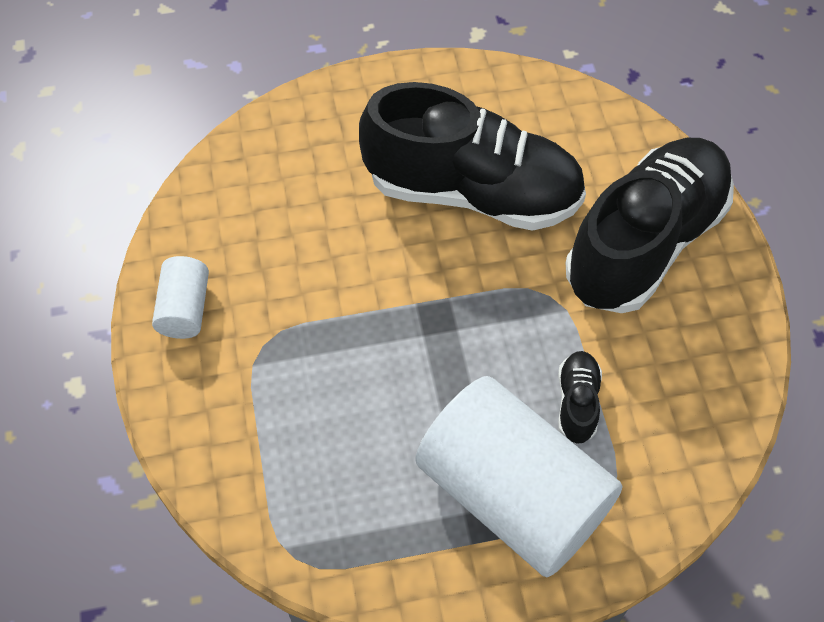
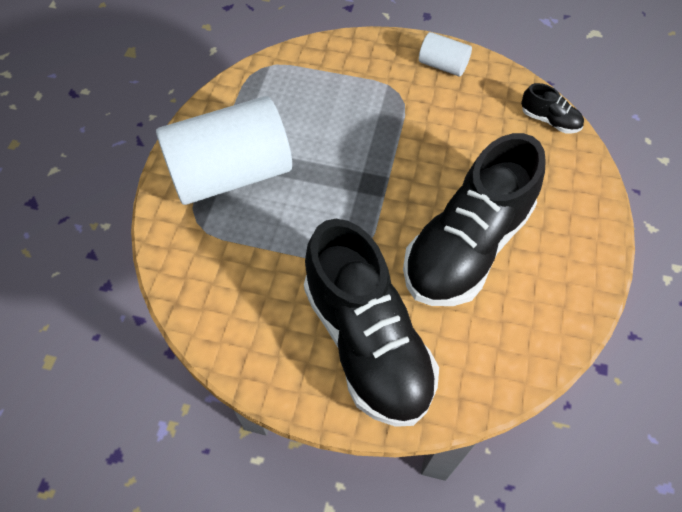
camera: 115 degrees right, 0 degrees up
(577, 403) = (267, 234): black shoe -> black shoe (549, 120)

